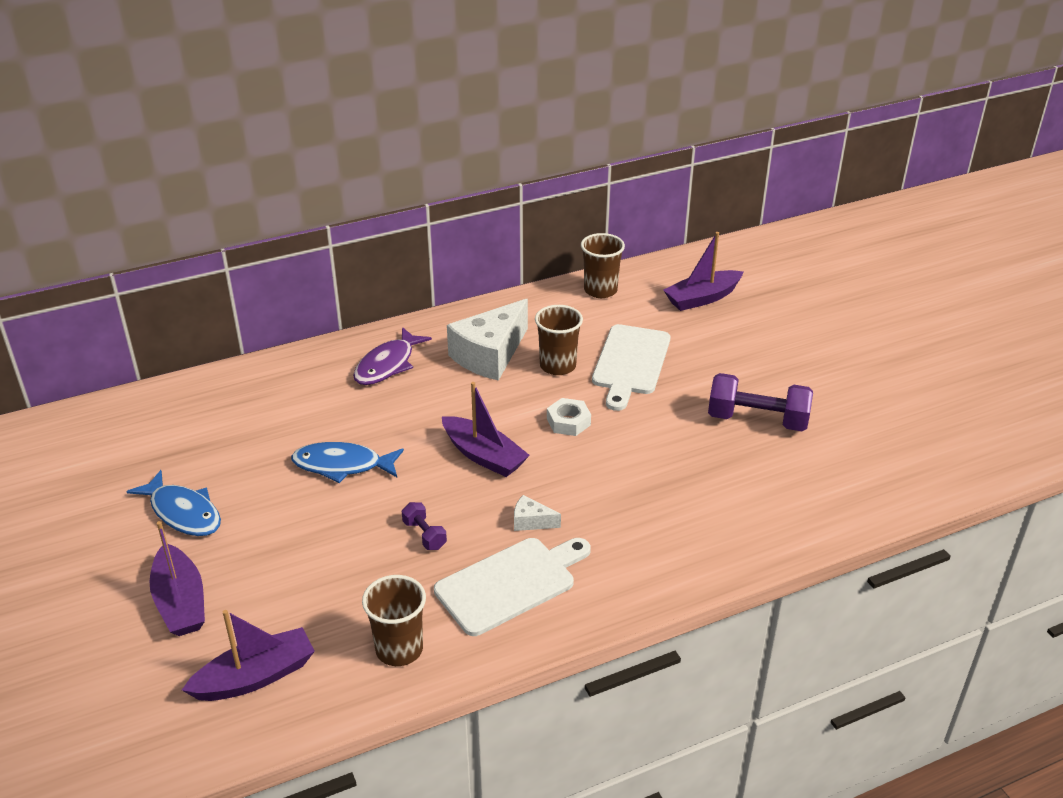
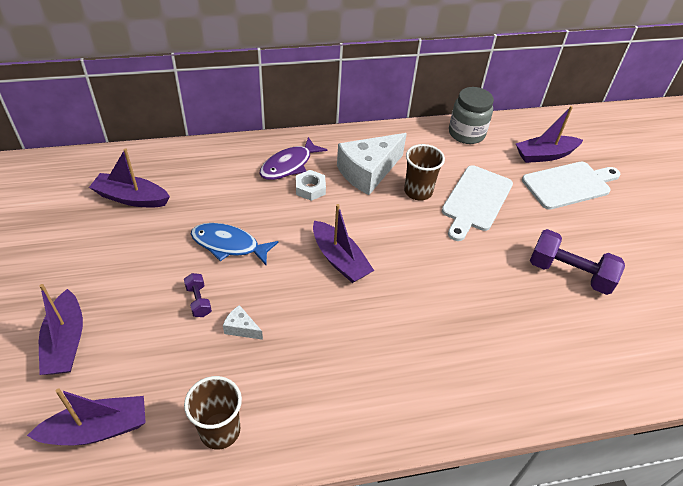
camera: 10 degrees right, 10 degrees up
(183, 512) = (97, 261): blue fish -> none
(198, 437) = (131, 198): none -> purple boat
(424, 535) = (273, 323): purple dumbbell -> purple dumbbell (198, 301)
(510, 583) = (329, 386): white cutting board -> white cutting board (569, 185)
(531, 521) = (361, 329): white cheese -> white cheese (241, 328)
(568, 422) = (414, 243): white nut -> white nut (310, 188)
(600, 290) = (466, 133): brown cup -> grey jar

